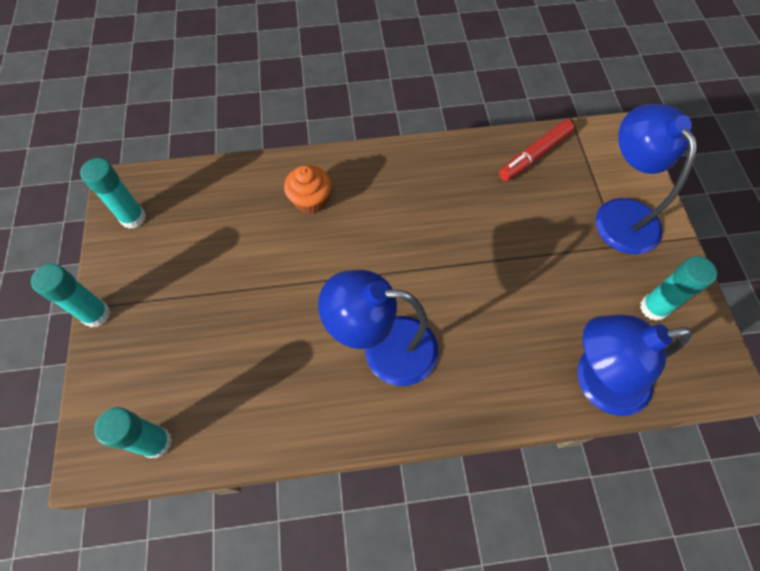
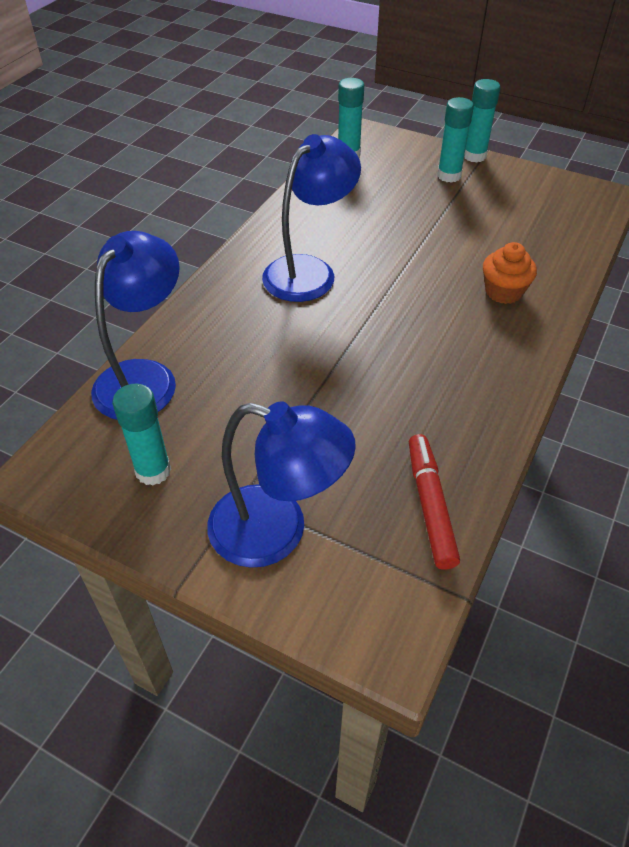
camera: 125 degrees right, 15 degrees down
(133, 218) = (560, 192): turquoise glue stick -> turquoise glue stick (449, 176)

